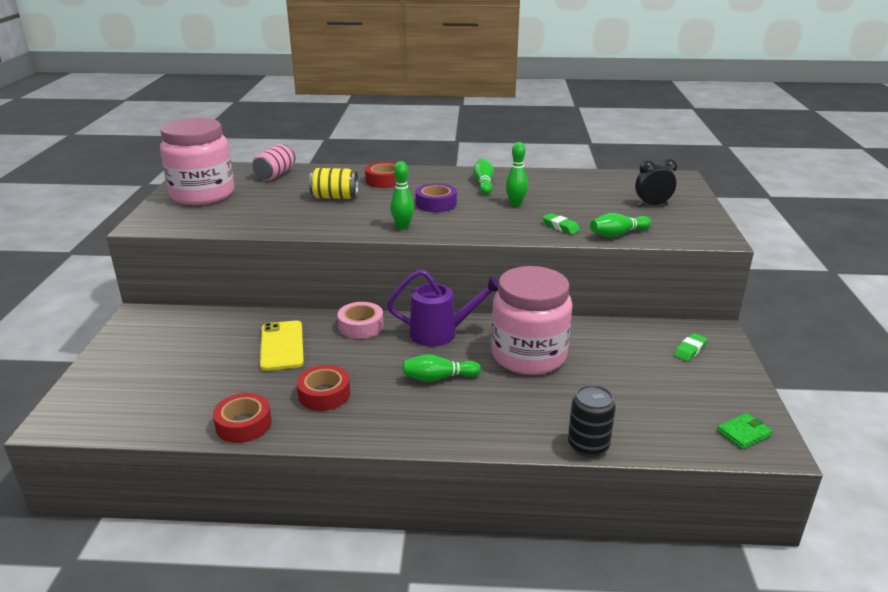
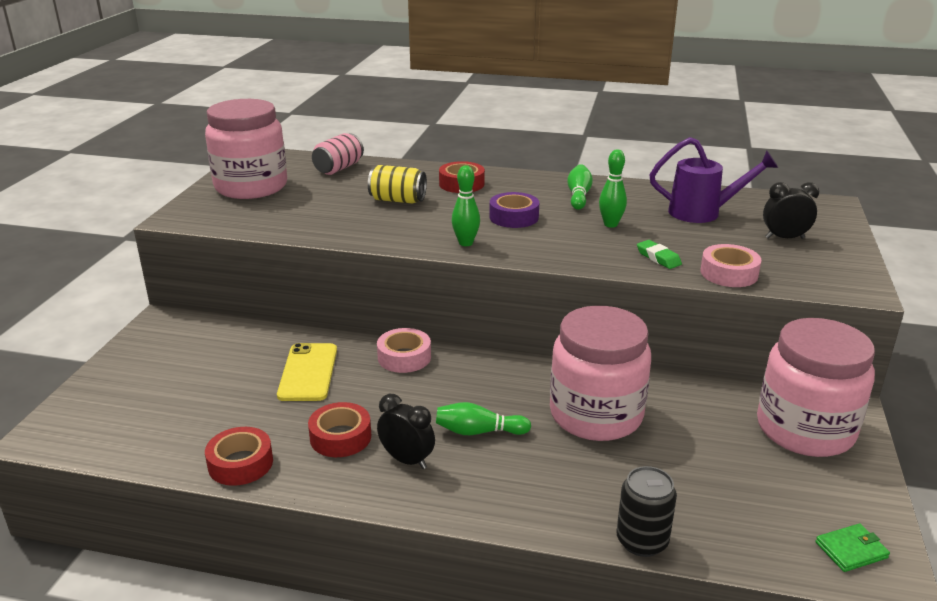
camera: 10 degrees right, 0 degrees up
(385, 406) = (407, 460): none -> black clock
(440, 333) = (496, 376): purple watering can -> purple watering can (702, 213)
(618, 234) = (729, 273): green bowling pin -> pink tape
(690, 350) = (805, 430): green eraser -> pink jar

